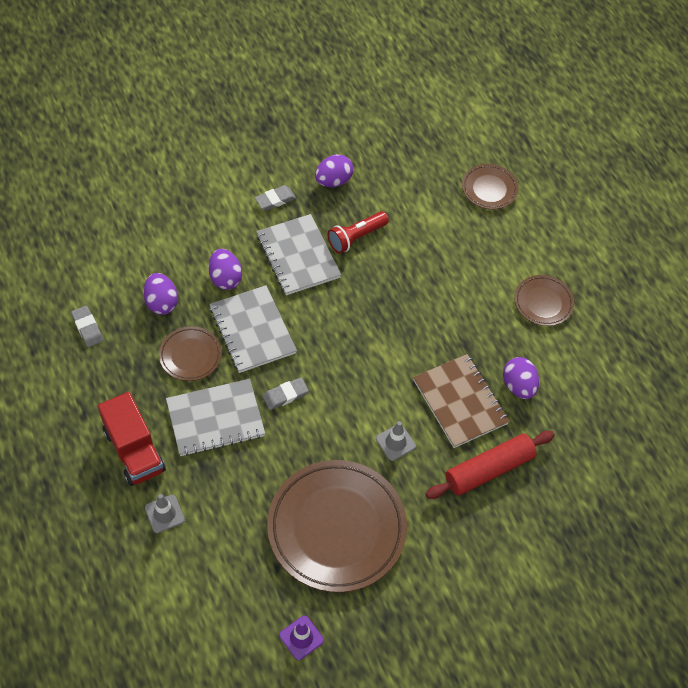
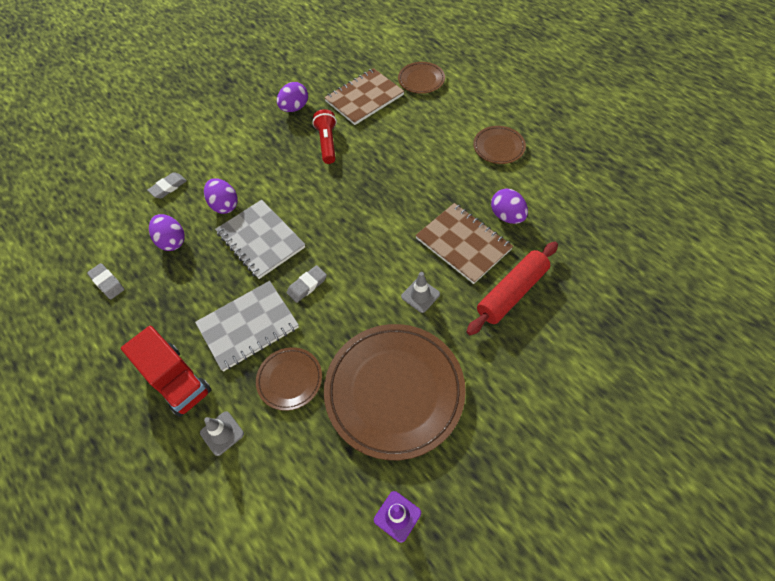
camera: 10 degrees left, 0 degrees up
(190, 355) = (210, 278): brown plate -> brown plate (290, 380)
(275, 200) = (250, 134): grey eraser -> grey eraser (168, 187)
(298, 256) = (283, 170): grey notebook -> none
(356, 237) = (327, 143): red flashlight -> red flashlight turned 135 degrees clockwise
(416, 192) = (364, 98): none -> brown notebook

